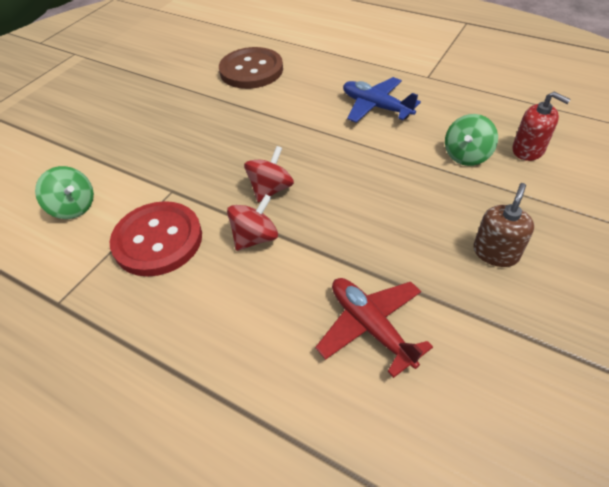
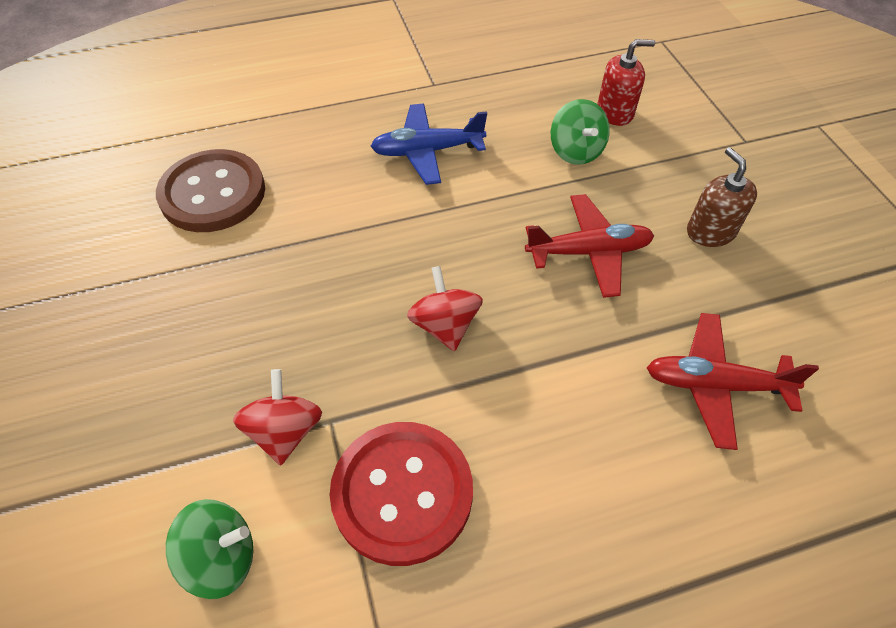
camera: 50 degrees left, 5 degrees up
(255, 237) = (504, 392): red spinning top -> red spinning top (285, 431)
(396, 209) = (588, 252): none -> red plane

